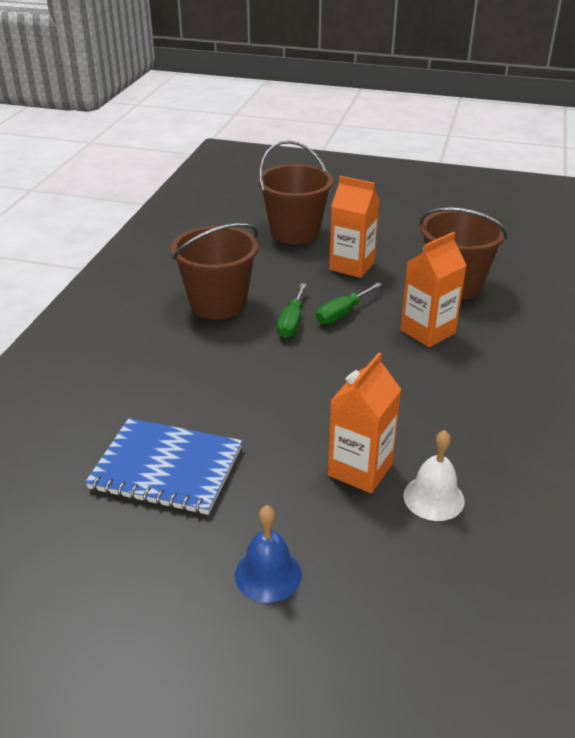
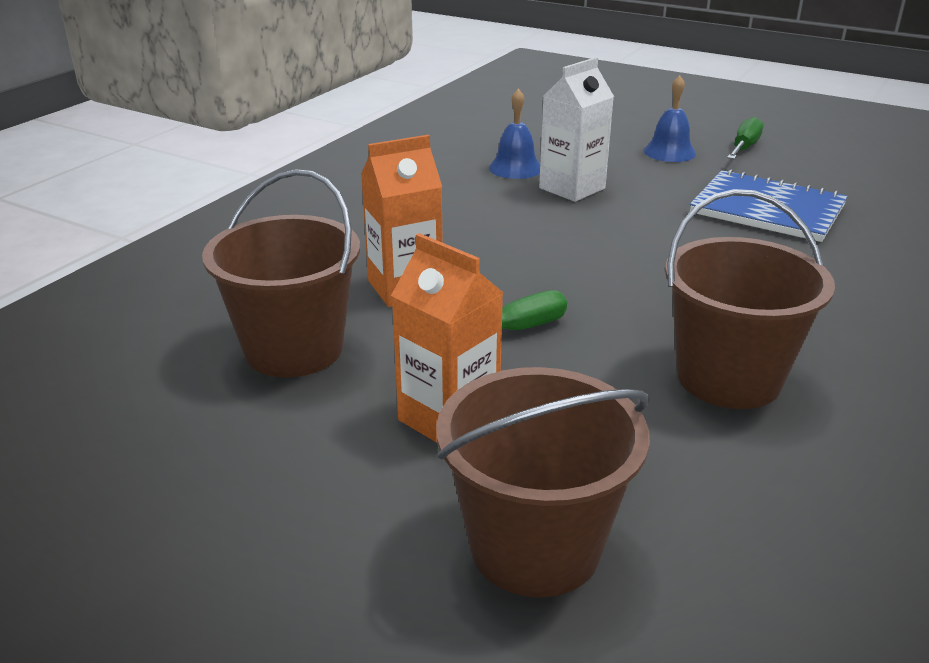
camera: 165 degrees left, 5 degrees down
(291, 322) = (603, 328): green screwdriver -> green screwdriver (744, 147)
(360, 469) = (572, 188): orange carton -> white carton
(433, 498) = (515, 168): white bell -> blue bell

